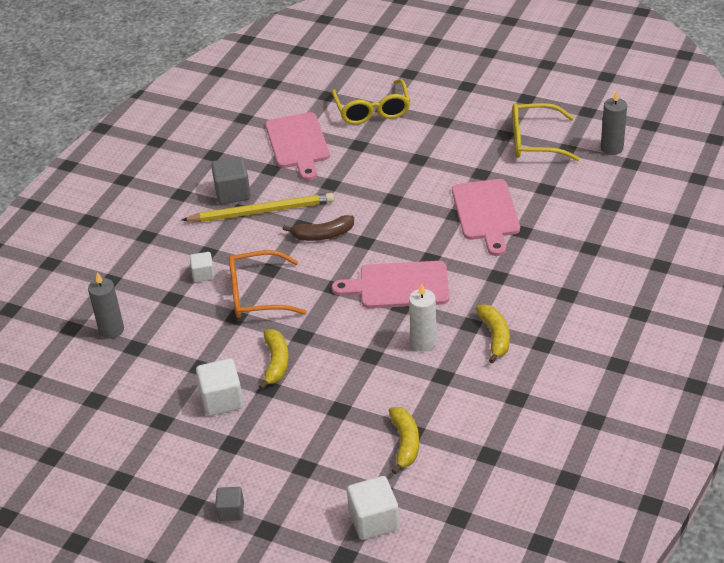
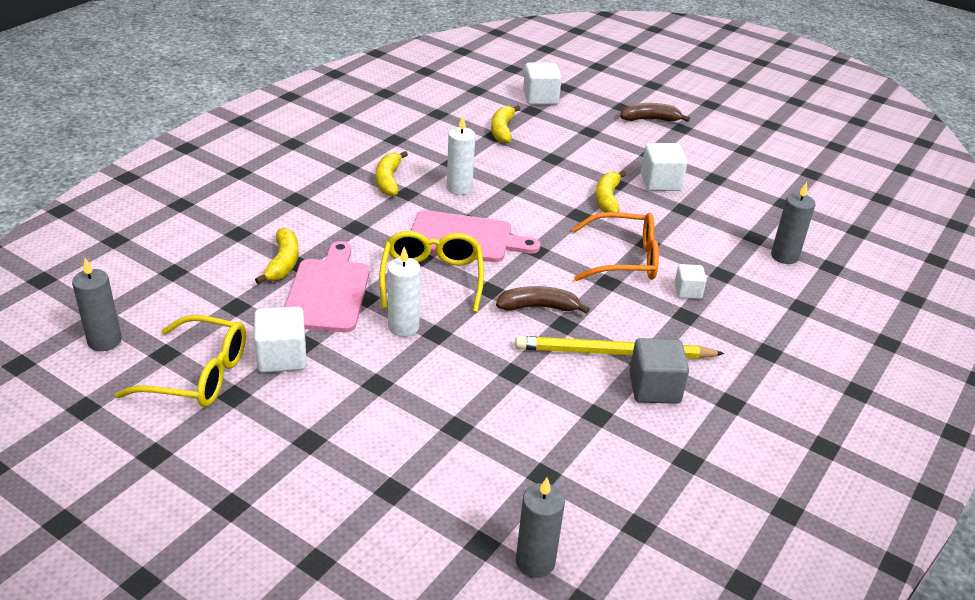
camera: 175 degrees left, 5 degrees down
(231, 511) = (650, 119): grey cube -> brown banana
(298, 94) = (535, 562): none -> grey candle
(298, 143) = (549, 451): pink cutting board -> none
(372, 110) = (413, 490): yellow glasses -> yellow glasses (432, 278)
(418, 199) = (403, 327): none -> white candle
(489, 162) = (282, 357): none -> white cube
(535, 229) = (283, 263): none -> yellow banana

